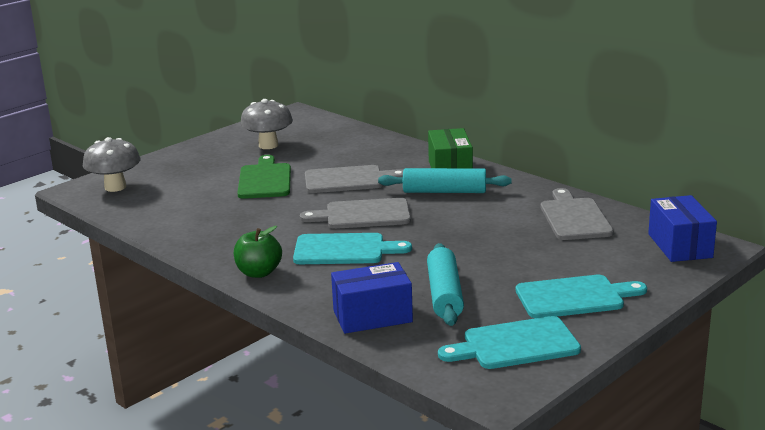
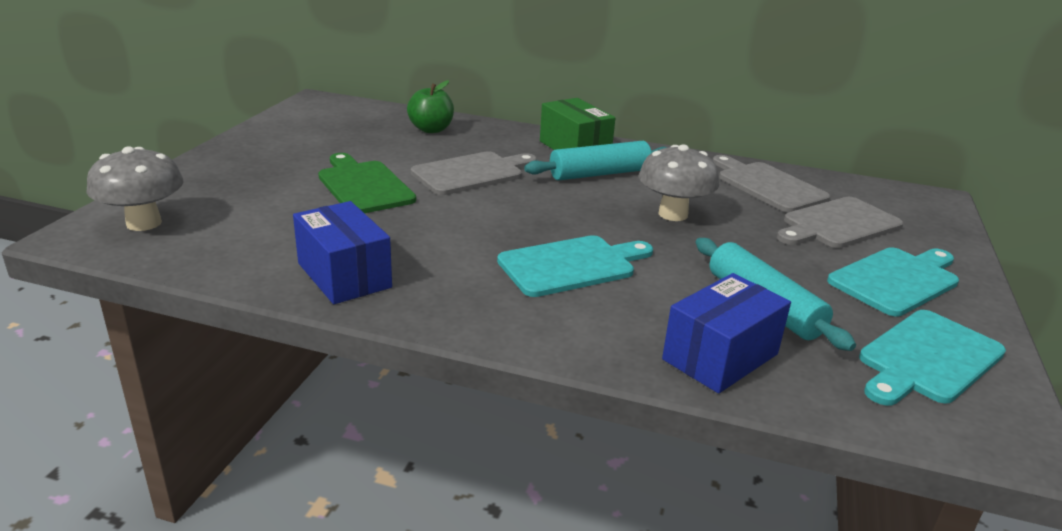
camera: 30 degrees left, 5 degrees up
(259, 273) = (495, 321): green apple -> green apple (431, 129)
(268, 145) = (322, 142): grey mushroom -> grey mushroom (673, 214)
(363, 215) = (540, 214): grey cutting board -> grey cutting board (838, 224)
(680, 246) = (902, 202): blue box -> blue box (344, 275)

